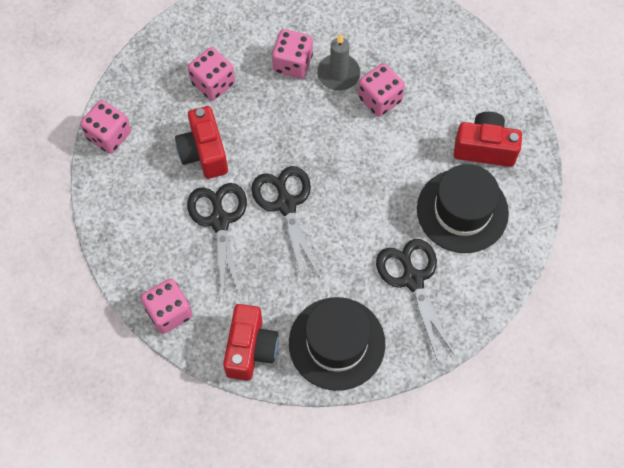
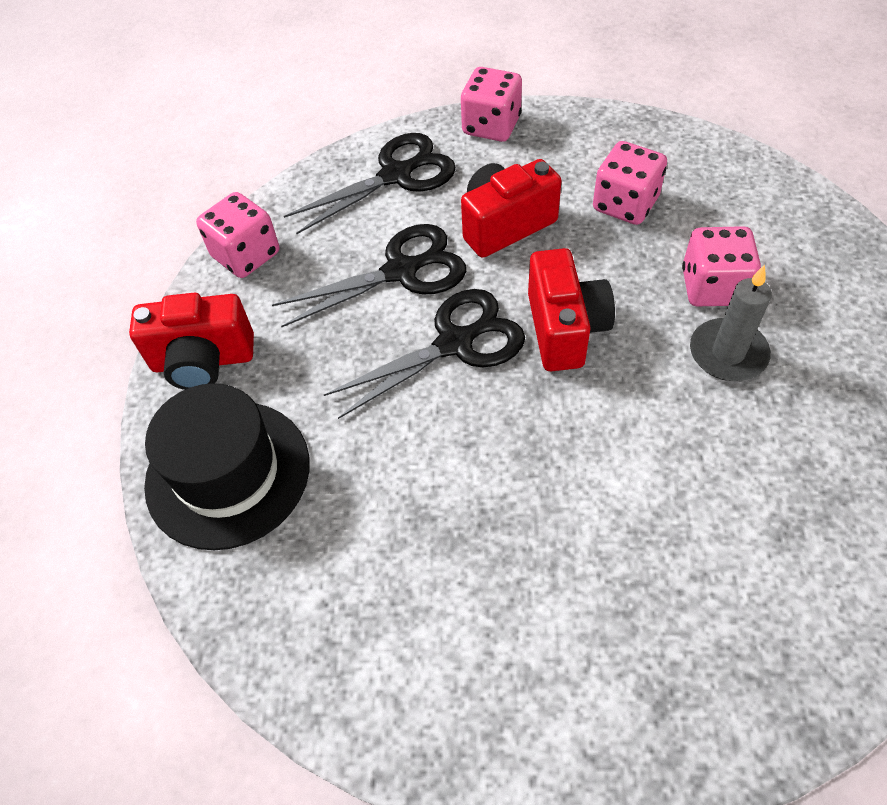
camera: 80 degrees right, 10 degrees down
(380, 99) = (710, 426): pink dice -> none
(412, 279) = (369, 565): black scissors -> black scissors (396, 175)
(462, 211) = (536, 624): black hat -> none
(484, 148) = (693, 638): red camera -> red camera (565, 329)

